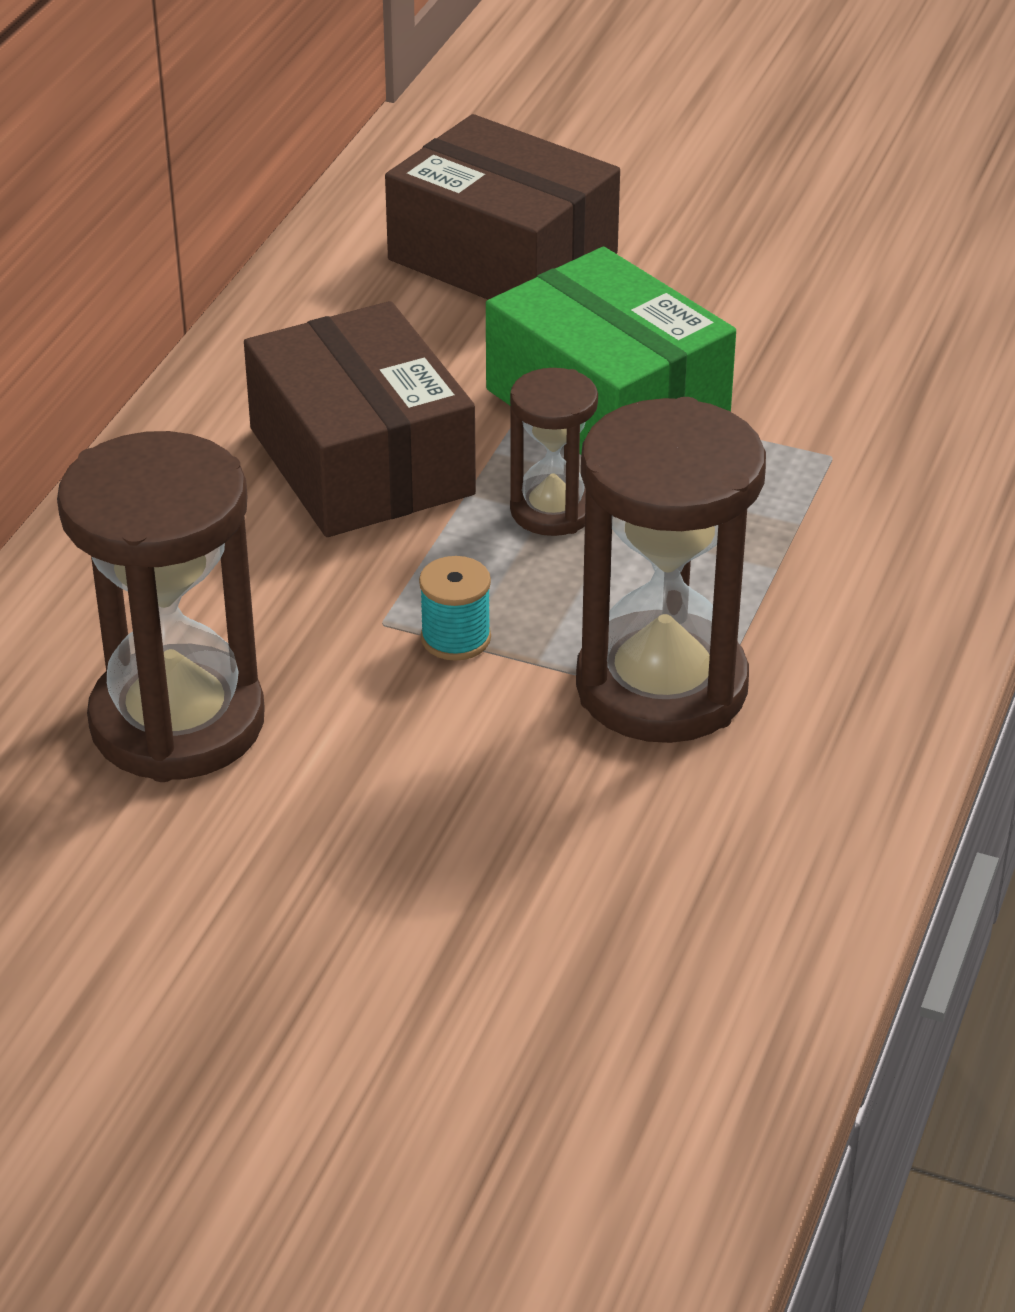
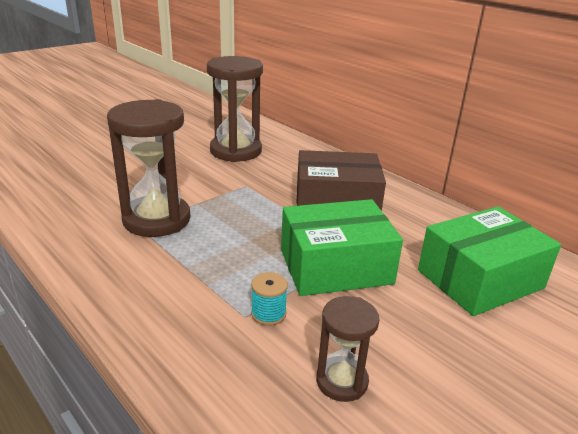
camera: 115 degrees right, 10 degrees down
(455, 638) = (224, 194): turquoise spool -> turquoise spool (268, 314)
(502, 257) = (480, 279): brown box -> green box
(552, 510) = (273, 230): brown hourglass -> brown hourglass (342, 381)

